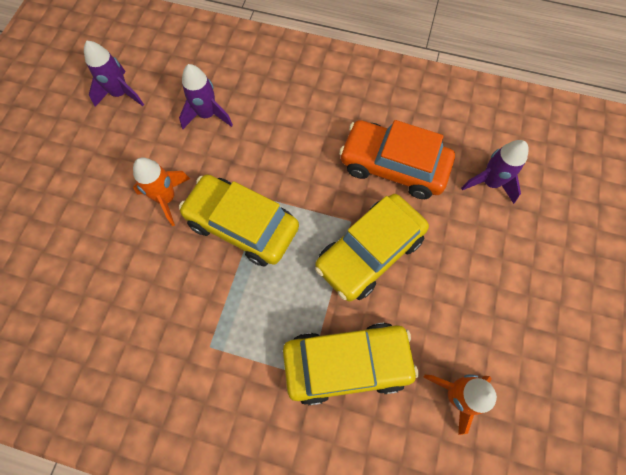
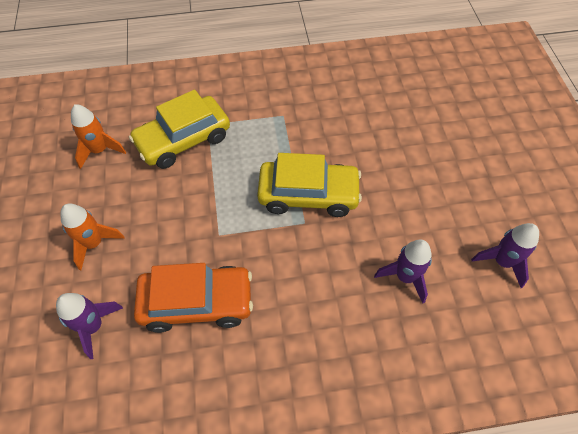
camera: 155 degrees right, 10 degrees down
(167, 198) = (382, 190): orange rocket -> orange rocket (94, 243)
(369, 252) = (193, 216): yellow car -> none

